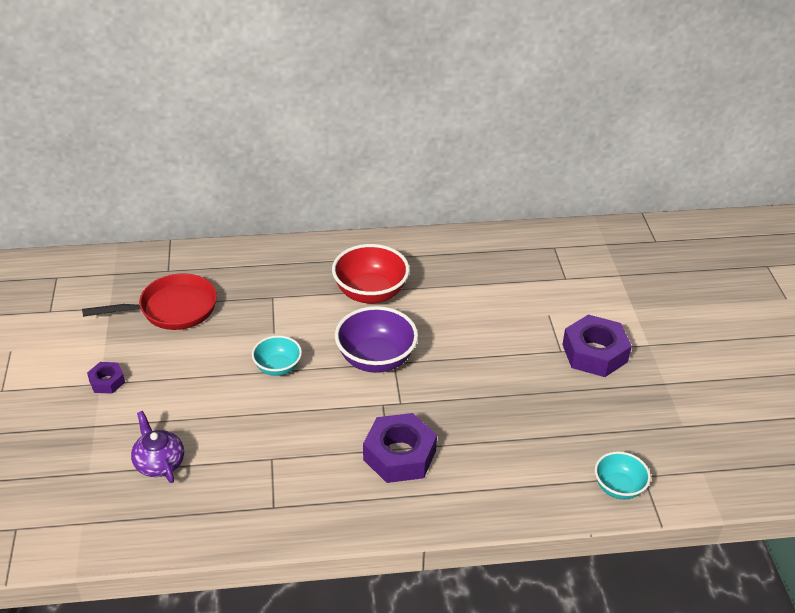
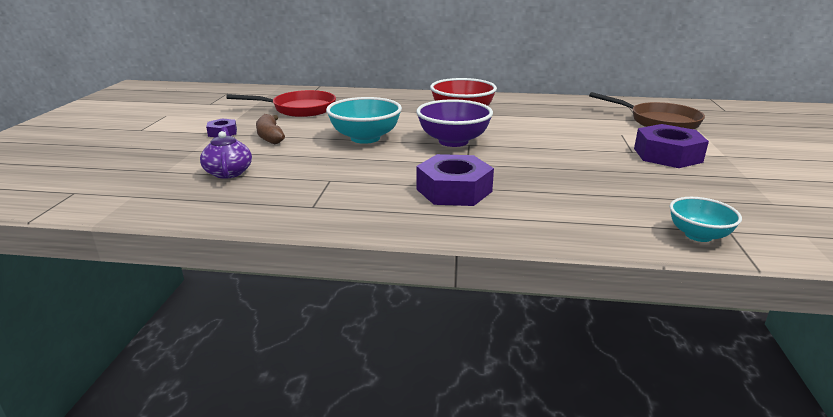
camera: 15 degrees right, 15 degrees down
(168, 382) = (270, 137): none -> brown banana
(278, 367) = (365, 138): turquoise bowl -> turquoise bowl, size x1.67
(586, 280) = (659, 122): none -> brown pan

